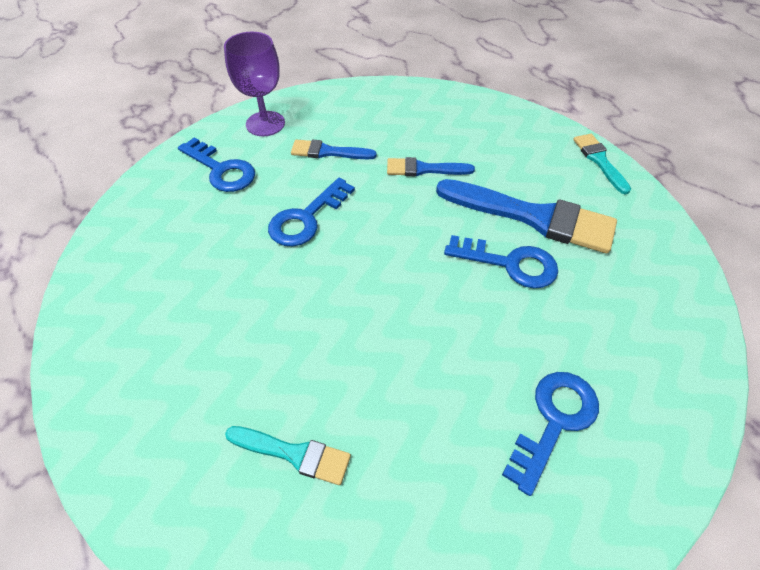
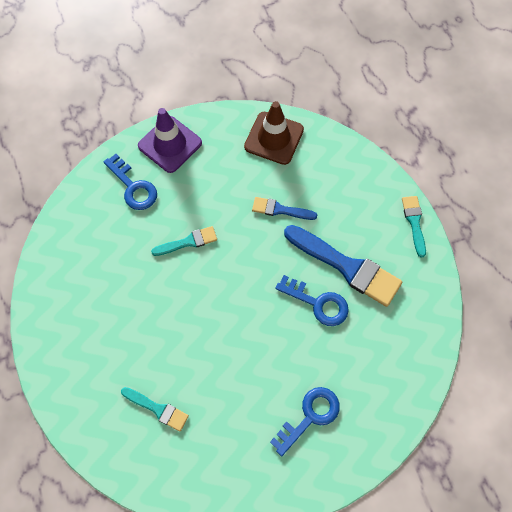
camera: 10 degrees right, 15 degrees up
(265, 124) = (170, 144): purple goblet -> purple traffic cone
(306, 218) = (188, 242): blue key -> turquoise brush
(328, 152) = (213, 181): blue brush -> none
(395, 104) = (274, 138): none -> brown traffic cone

